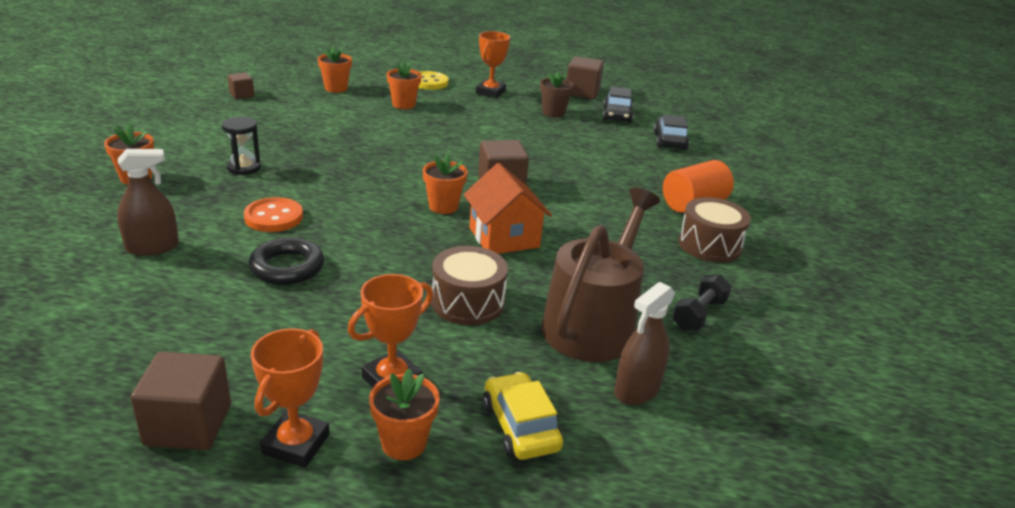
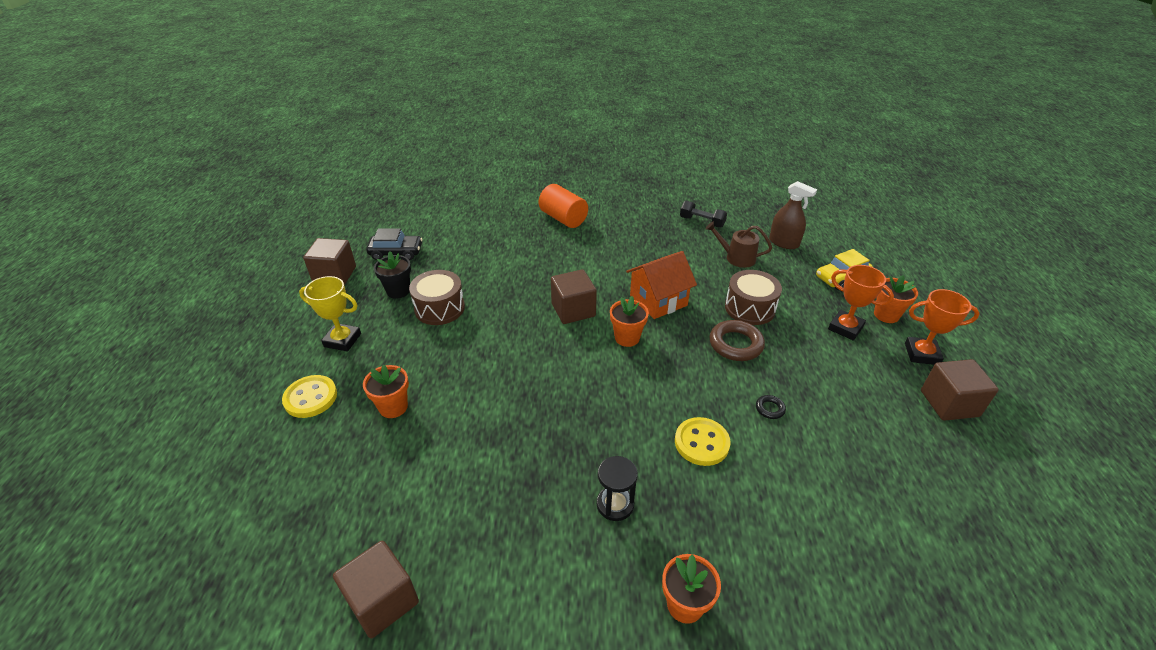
camera: 95 degrees left, 10 degrees up
(152, 247) = (800, 514): brown spray bottle -> none
(242, 95) = (382, 601): brown cube -> brown cube, size x1.76
(274, 217) = (701, 443): orange button -> yellow button
(287, 267) = (770, 409): black ring -> black ring, size x0.49
(336, 88) = (342, 489): orange flower pot -> none
(401, 272) = (735, 344): none -> brown ring
(490, 92) = (342, 340): orange trophy -> yellow trophy
(553, 113) = (398, 291): brown flower pot -> black flower pot
(593, 323) = (736, 258): brown watering can -> brown watering can, size x0.52
(669, 141) = (451, 225): black car -> none
(709, 245) = (619, 215): brown drum -> brown drum (439, 308)

